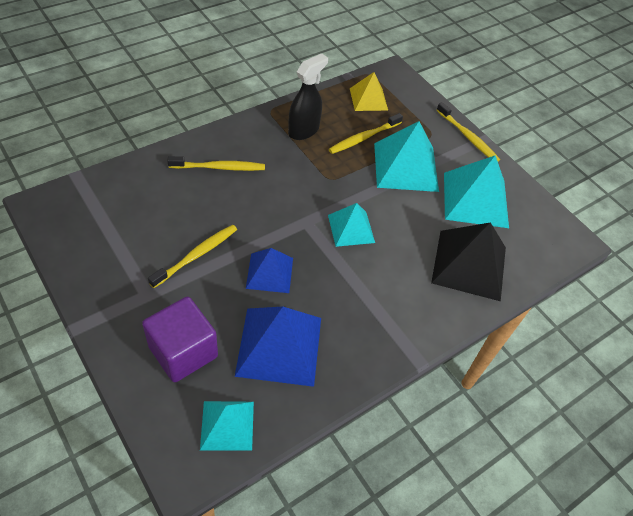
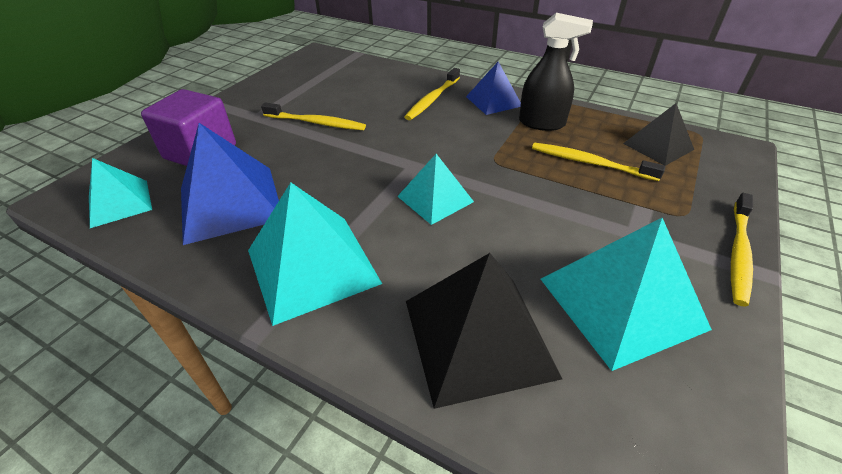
camera: 70 degrees right, 10 degrees down
(219, 167) = (432, 99): yellow toothbrush -> yellow toothbrush turned 60 degrees clockwise
(269, 273) = (324, 166): blue pyramid -> blue pyramid (493, 101)
(368, 99) = (658, 146): yellow pyramid -> black pyramid
(405, 167) = (589, 210): turquoise pyramid -> turquoise pyramid (312, 266)

